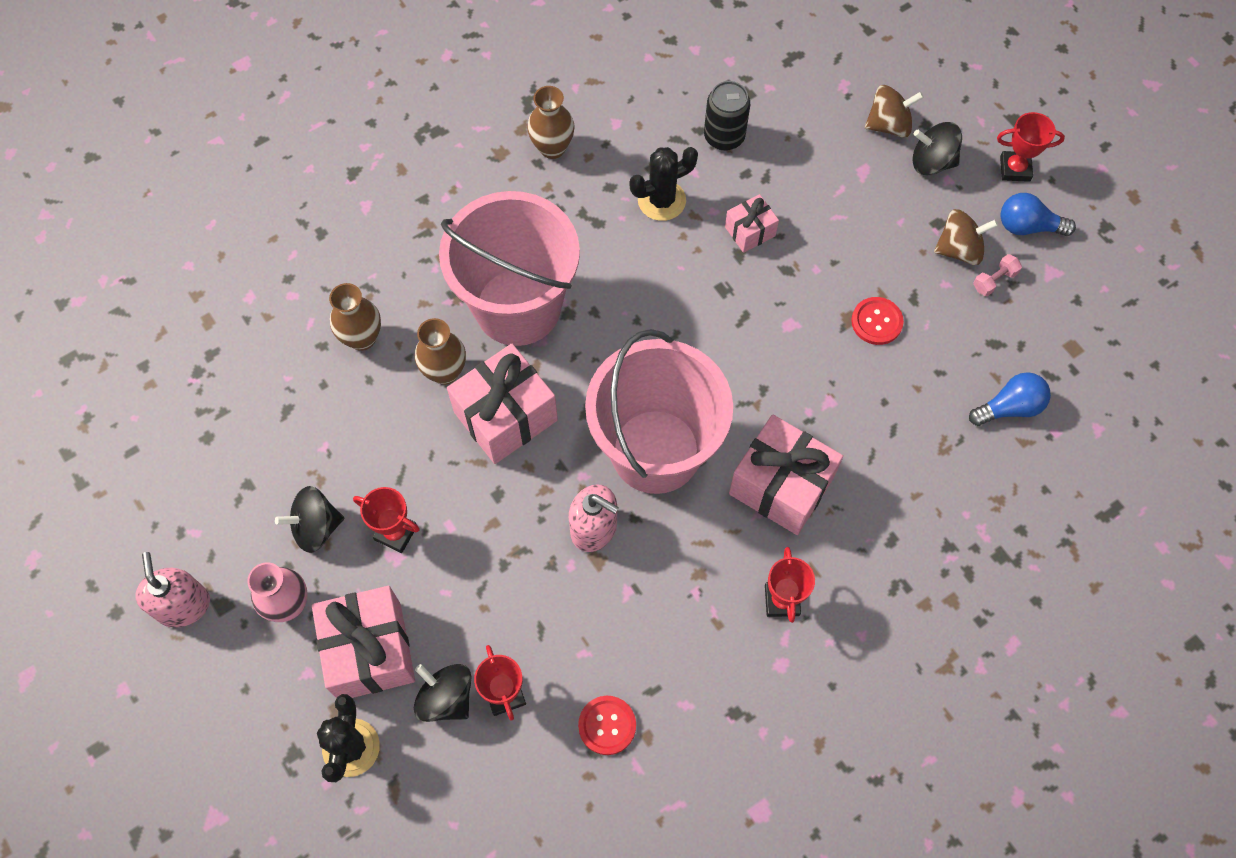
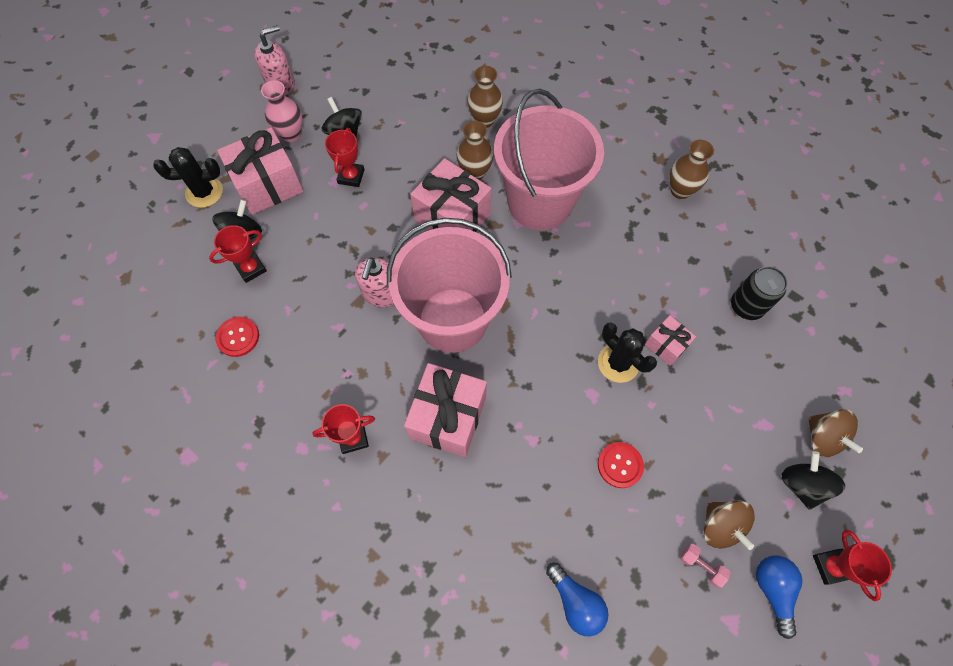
camera: 75 degrees right, 0 degrees up
(661, 200) = (667, 274): black cactus -> black cactus (618, 363)

